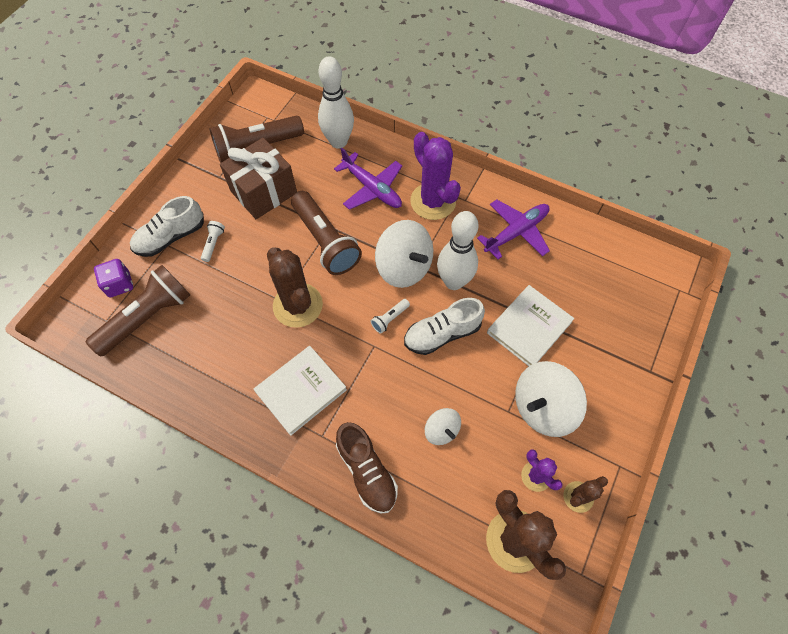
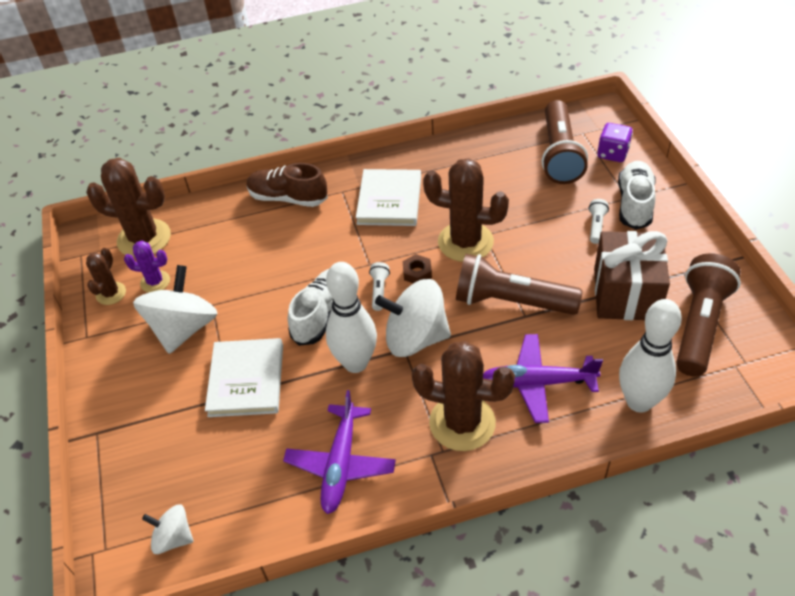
camera: 140 degrees right, 15 degrees down
(213, 244) = (596, 226): white flashlight -> white flashlight turned 135 degrees counterclockwise
(353, 310) = (417, 273): none -> brown nut
(433, 201) = (462, 423): purple cactus -> brown cactus
(441, 430) = (256, 255): white spinning top -> white spinning top (173, 538)

